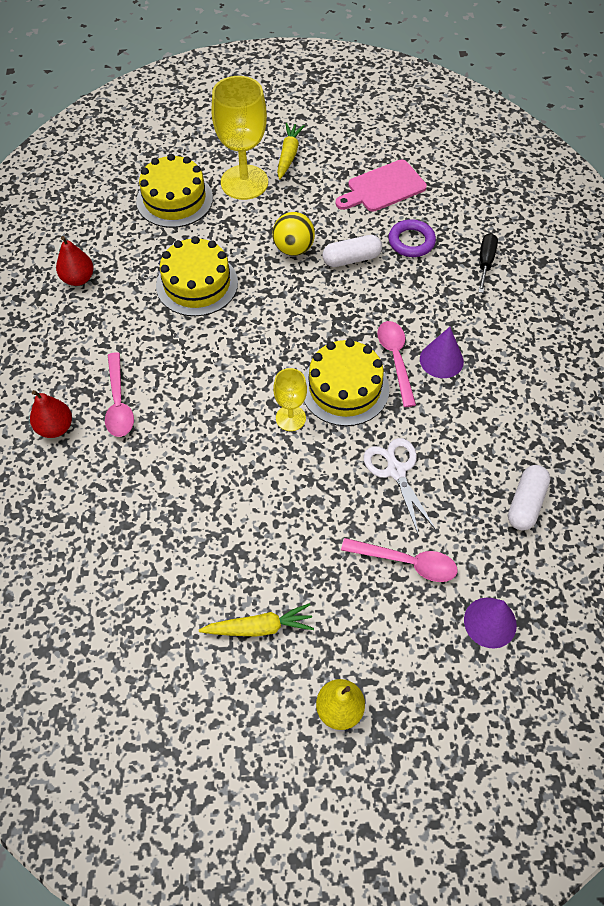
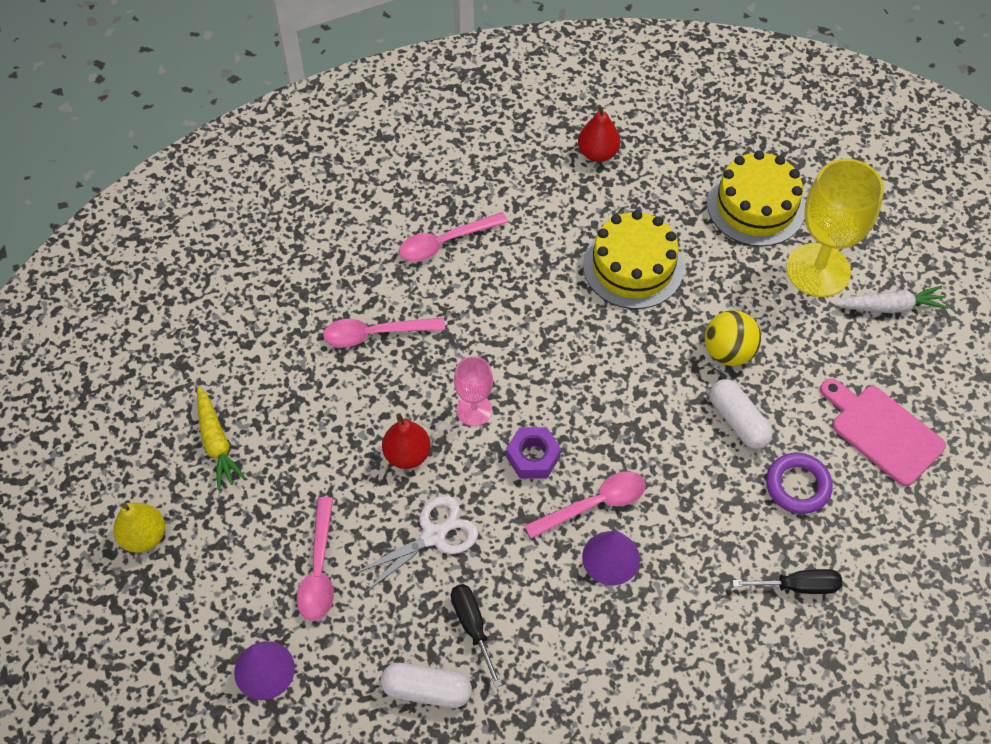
camera: 75 degrees right, 0 degrees up
(55, 427) = (399, 198): red pear -> red pear (407, 454)
(191, 475) = (374, 334): none -> pink spoon
(288, 155) = (890, 307): yellow carrot -> white carrot
(290, 418) = (474, 410): yellow goblet -> pink goblet
(345, 388) = (533, 457): yellow cake -> purple nut
(479, 461) = (472, 626): none -> black screwdriver

